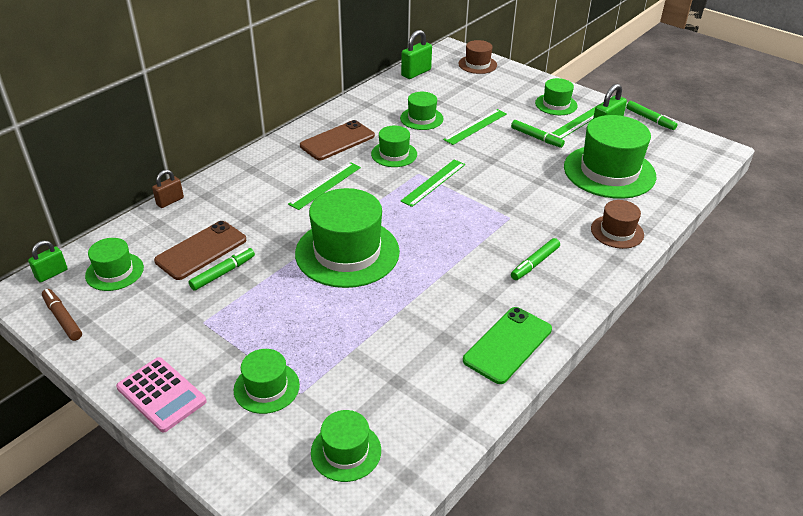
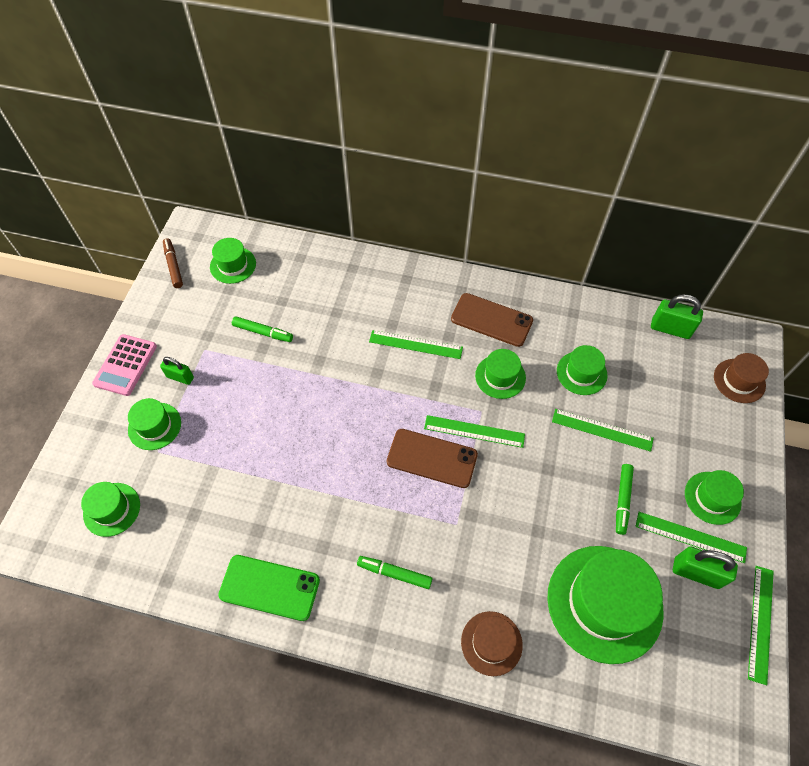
camera: 65 degrees right, 20 degrees up
(52, 274) = (214, 231): green padlock -> green padlock (180, 377)
(63, 318) = (173, 266): brown marker -> brown marker turned 45 degrees counterclockwise
(170, 201) = (331, 249): brown padlock -> none
(201, 250) = (282, 303): brown phone -> brown phone (432, 458)
(347, 252) = (331, 406): green hat -> none
(650, 119) = (760, 623): green marker -> green ruler

